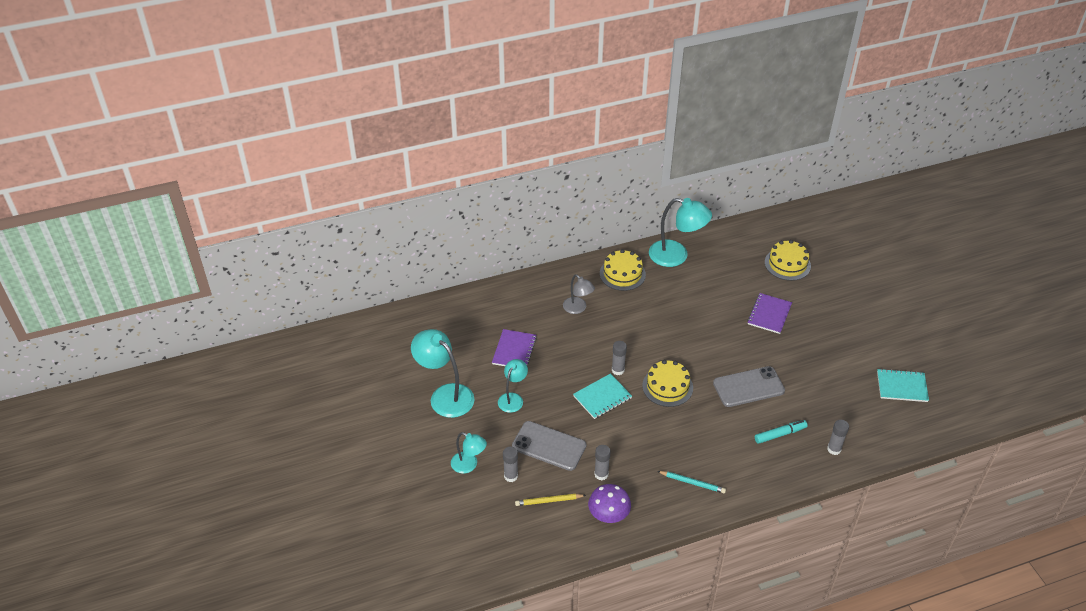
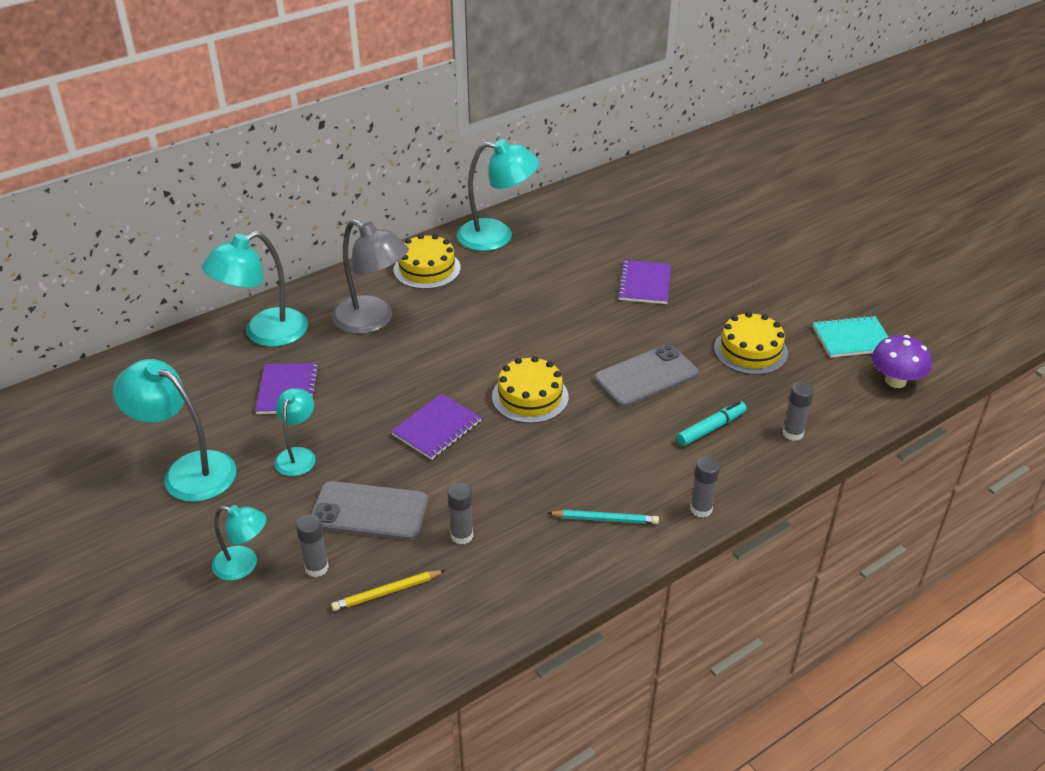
camera: 15 degrees left, 5 degrees down
(506, 305) = (264, 333): none -> turquoise lamp
(578, 308) = (372, 321): grey lamp -> grey lamp, size x1.72
(602, 397) = (437, 428): turquoise notebook -> purple notebook
(608, 515) = (488, 593): purple mushroom -> purple mushroom (895, 381)
(618, 370) = (451, 388): grey glue stick -> grey glue stick (701, 509)
(787, 264) = (649, 223): yellow cake -> yellow cake (750, 350)

